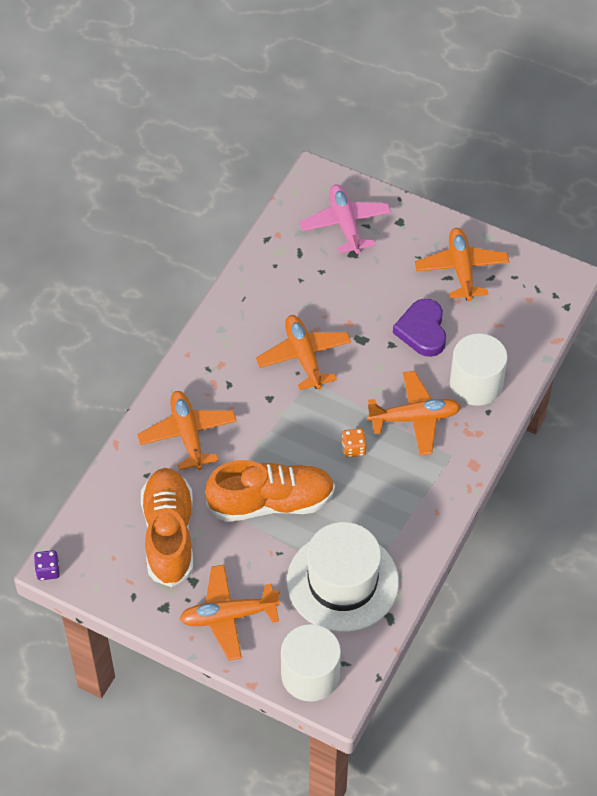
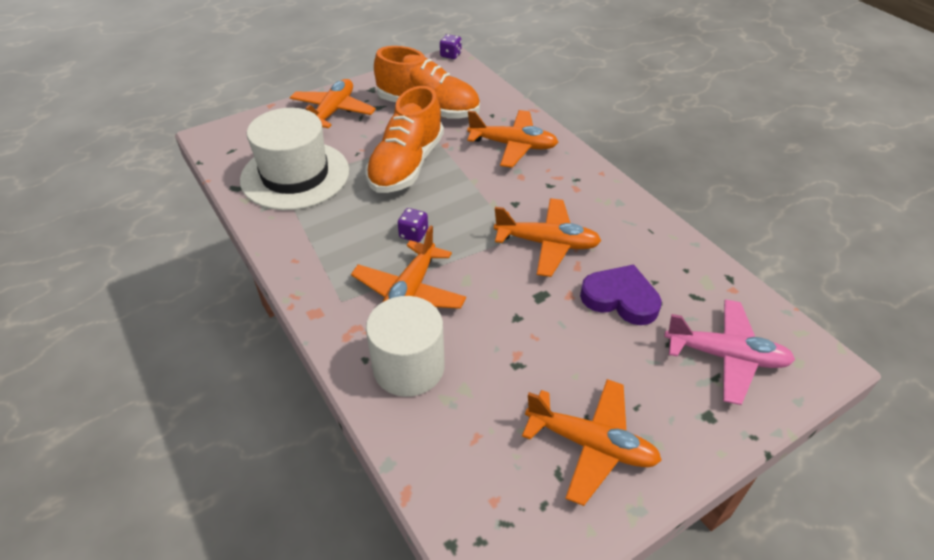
camera: 120 degrees right, 10 degrees down
(310, 675) = (243, 131): white cylinder -> none
(353, 448) = (413, 234): orange dice -> purple dice
(422, 331) = (517, 354): purple heart -> purple heart (620, 298)

